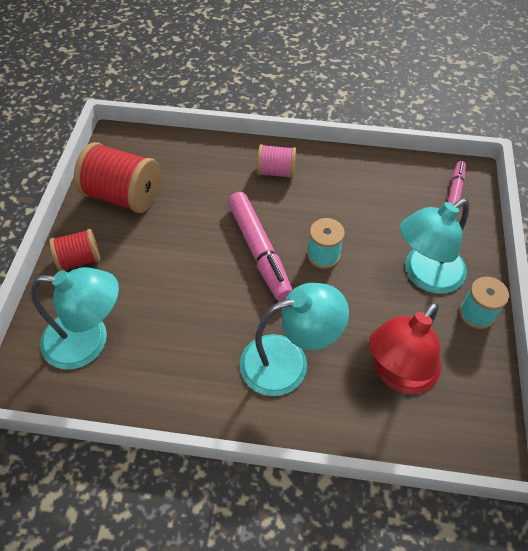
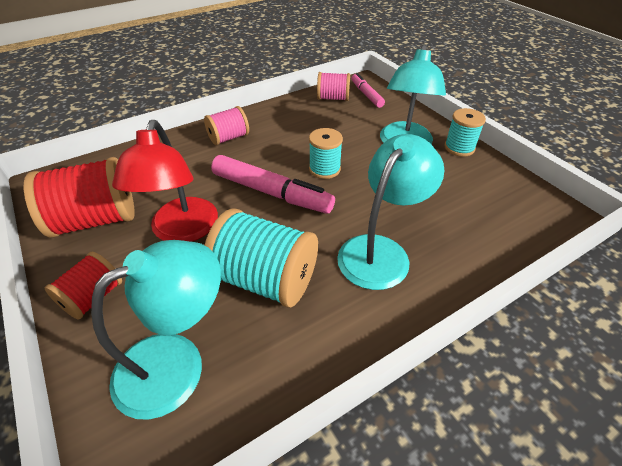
camera: 40 degrees left, 10 degrees down
(187, 322) = (265, 279): none -> turquoise spool
(398, 374) = (461, 209): red lamp -> red lamp (182, 231)
(414, 178) = (333, 98): none -> pink spool

